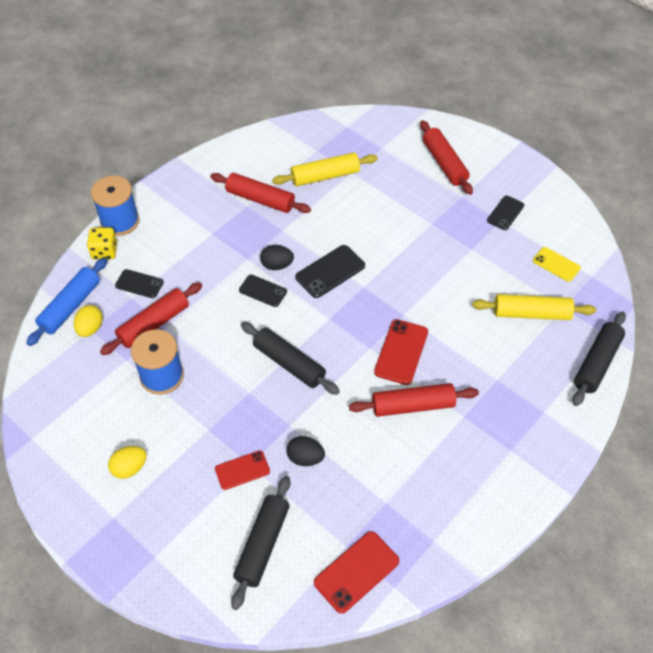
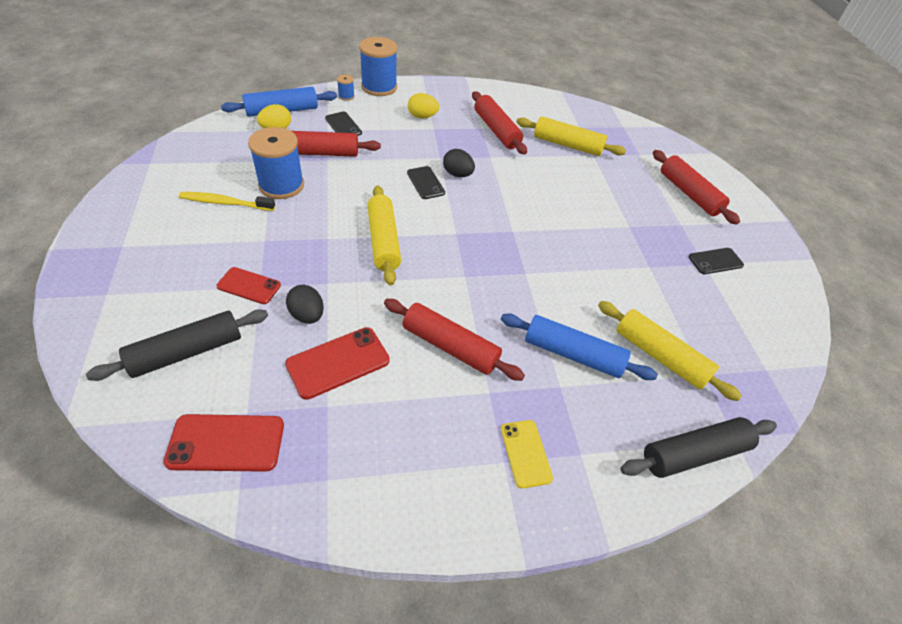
camera: 35 degrees right, 5 degrees down
(104, 251) = (346, 96): yellow dice -> blue spool
(130, 468) = (178, 224): yellow egg -> yellow egg (422, 117)
(140, 424) = (225, 203): none -> yellow toothbrush
(289, 363) = (383, 241): black rolling pin -> yellow rolling pin
(330, 271) = (496, 204): black phone -> none
(401, 352) = (490, 298): red phone -> red phone (338, 362)
(444, 163) = (689, 194): red rolling pin -> red rolling pin turned 45 degrees counterclockwise
(485, 352) = (573, 354): none -> blue rolling pin
(556, 264) = (732, 334): yellow phone -> yellow phone (525, 453)

